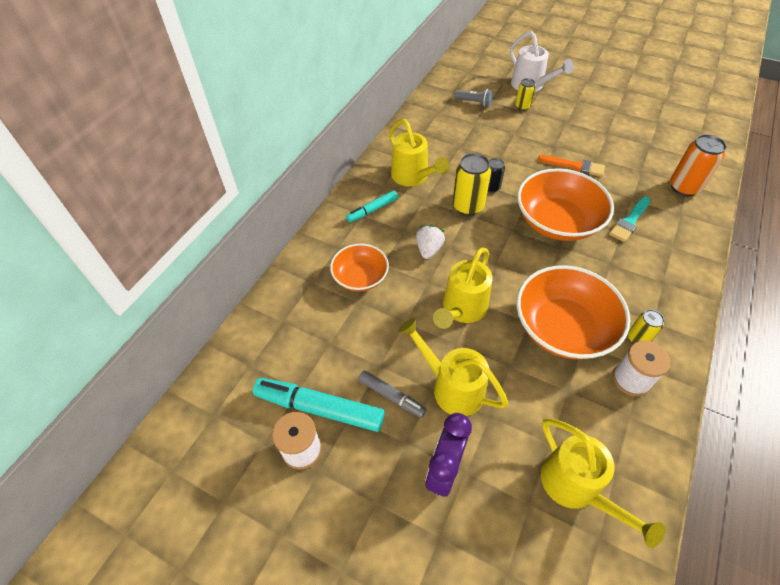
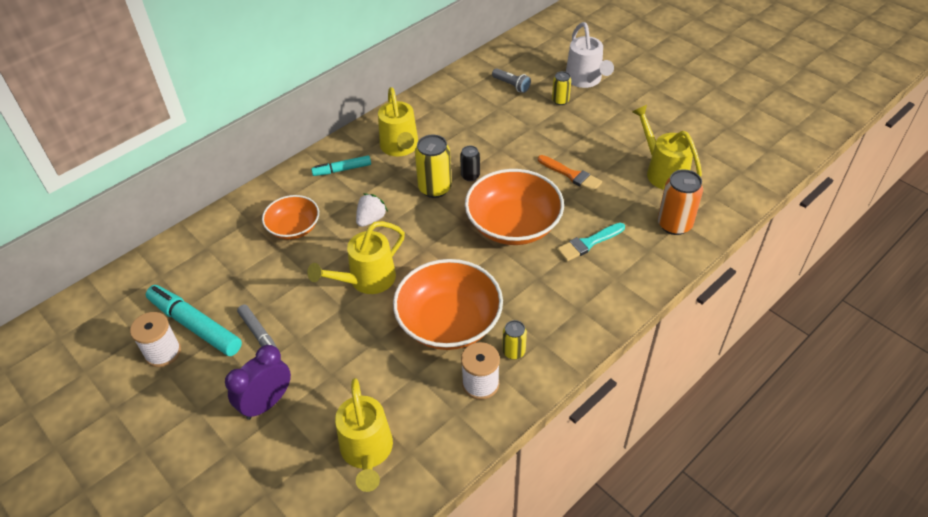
camera: 20 degrees right, 5 degrees down
(451, 386) = (314, 341): yellow watering can -> yellow watering can (662, 171)

